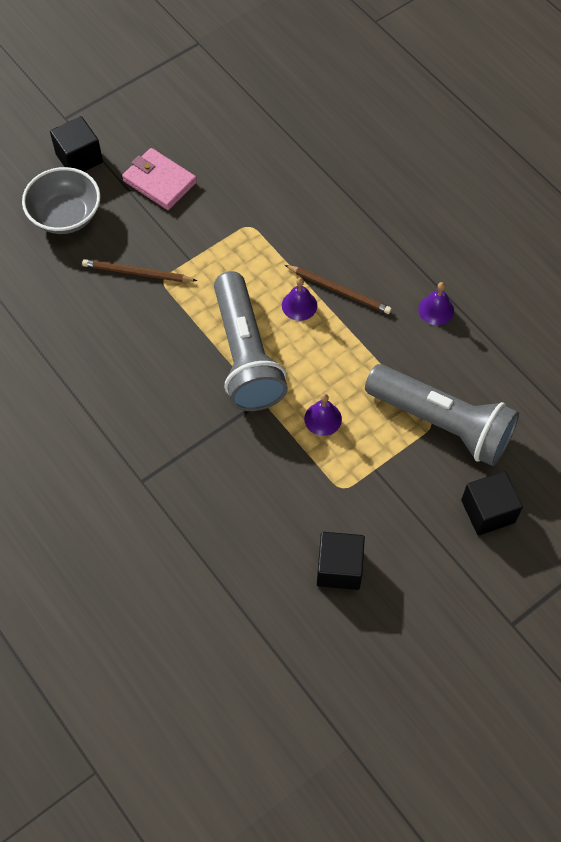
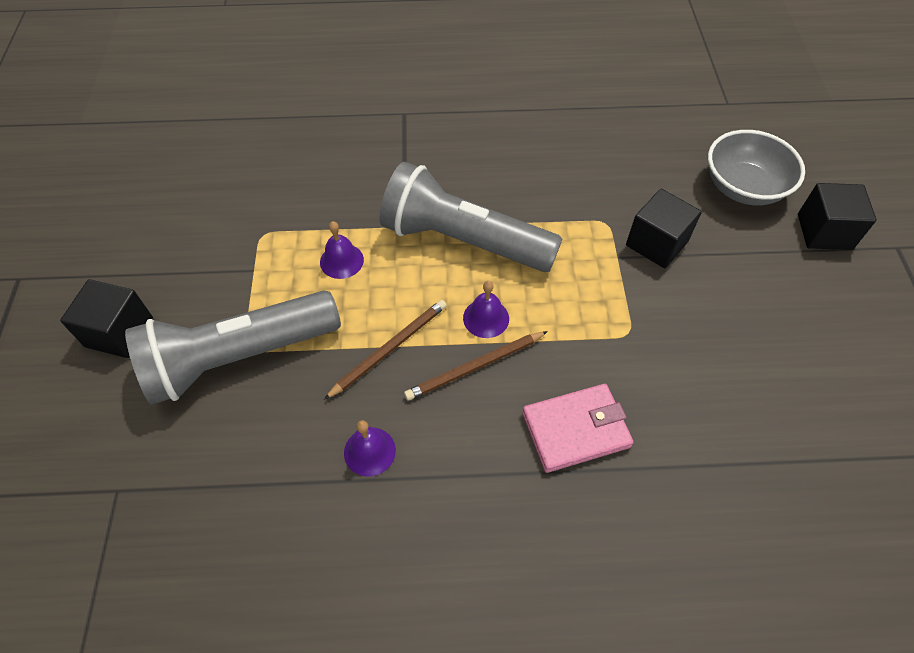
camera: 125 degrees right, 5 degrees down
(137, 273) = (629, 207): brown pencil -> brown pencil (390, 349)
(159, 182) = (748, 284): pink wallet -> pink wallet (575, 429)
(339, 568) = (201, 191): black cube -> black cube (656, 243)

